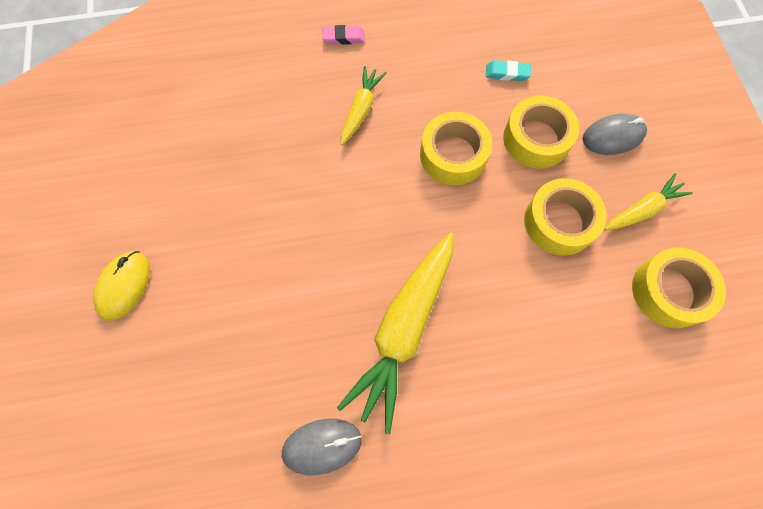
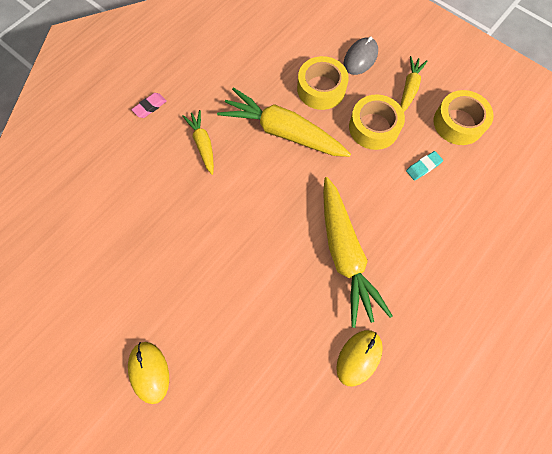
camera: 40 degrees left, 0 degrees up
(322, 446) = (359, 357): grey mouse -> yellow mouse
(453, 155) = (283, 132): yellow tape -> yellow carrot
(507, 73) = (271, 61): turquoise eraser -> turquoise eraser (423, 167)

